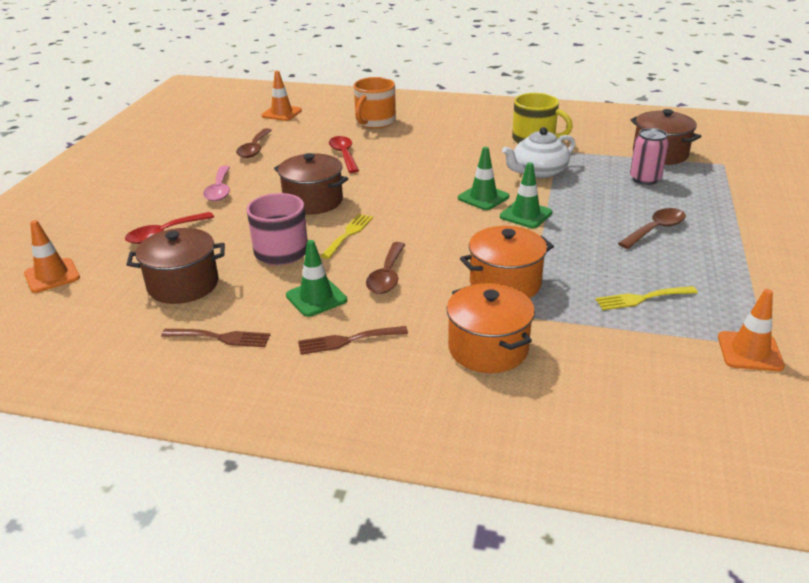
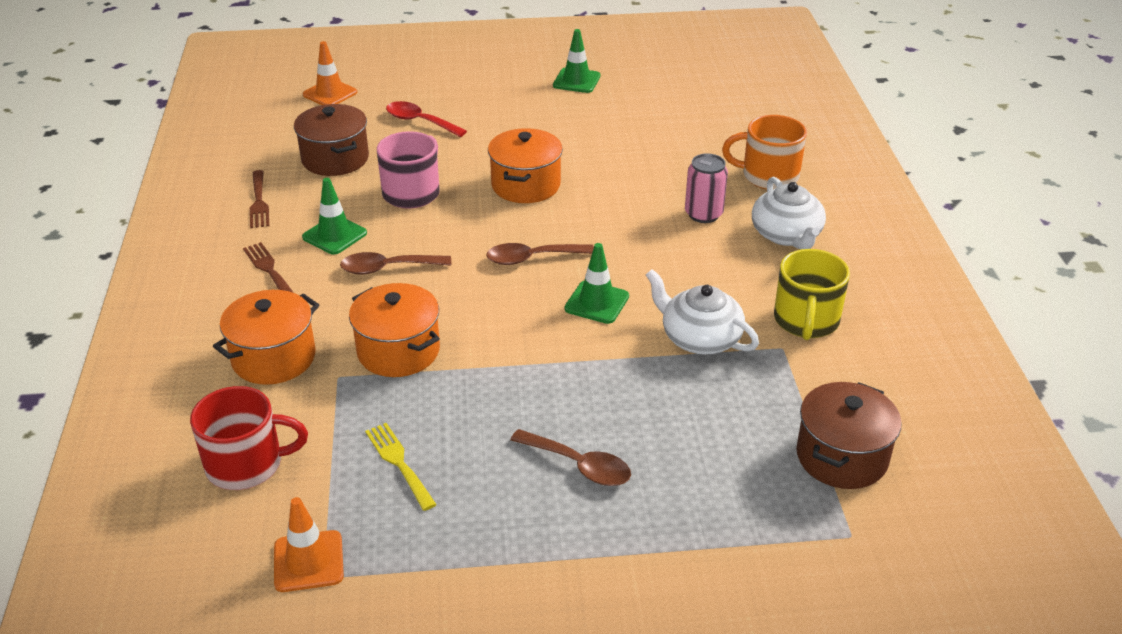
camera: 70 degrees right, 5 degrees up
(219, 190) = (522, 123): pink spoon -> none
(254, 149) = (632, 115): brown spoon -> brown spoon (532, 258)
(281, 113) = (743, 105): orange traffic cone -> none
(313, 201) = (526, 185): brown pot -> orange pot
(344, 155) = (654, 177): red spoon -> none
(348, 234) = (463, 225): yellow fork -> none
(444, 129) = (786, 235): none -> white teapot
(525, 215) = (567, 344): green traffic cone -> green traffic cone (576, 81)
(632, 375) = (246, 464): none -> red mug
(645, 179) = (736, 445): pink can -> pink can (703, 214)

